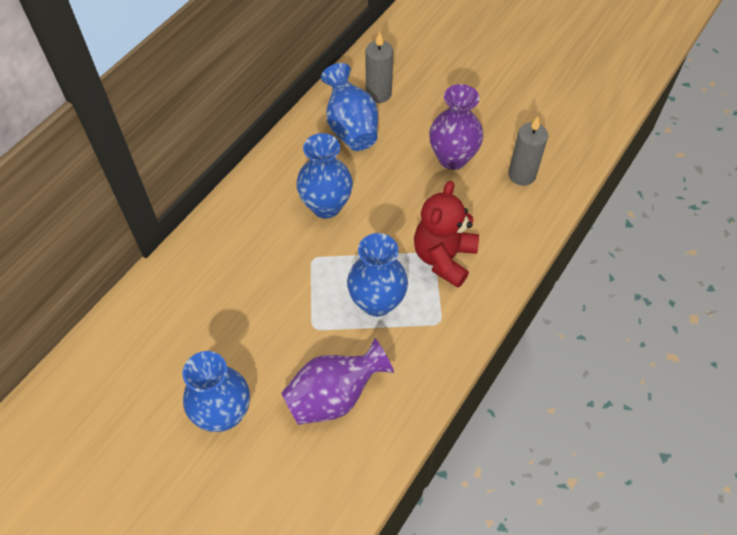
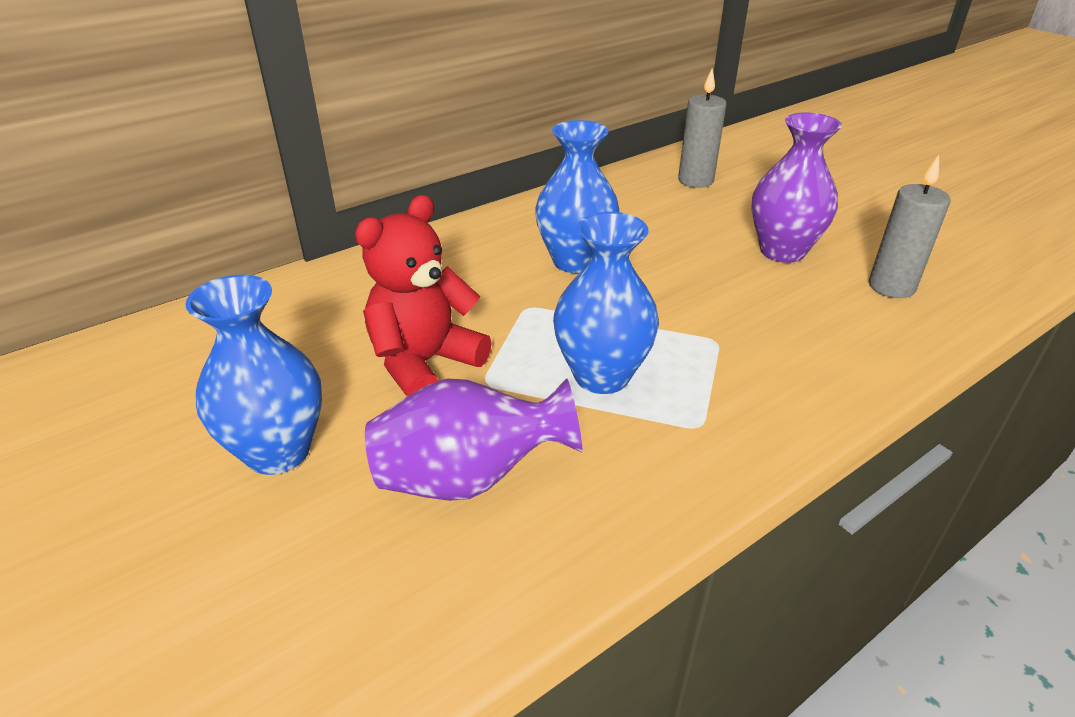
camera: 20 degrees right, 20 degrees down
(351, 127) = (645, 201): blue vase -> none
(444, 258) = (734, 349): red teddy bear -> red teddy bear (424, 363)

